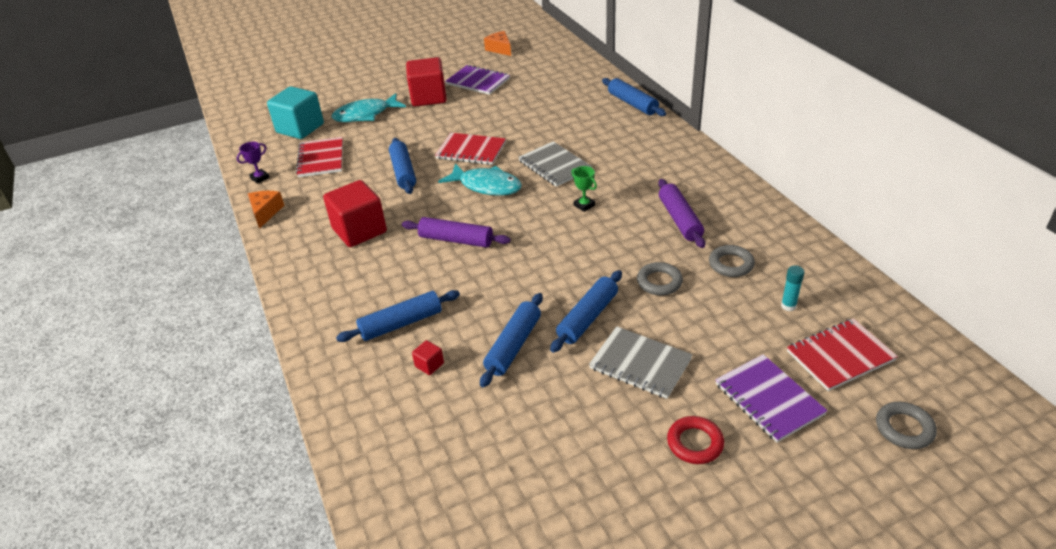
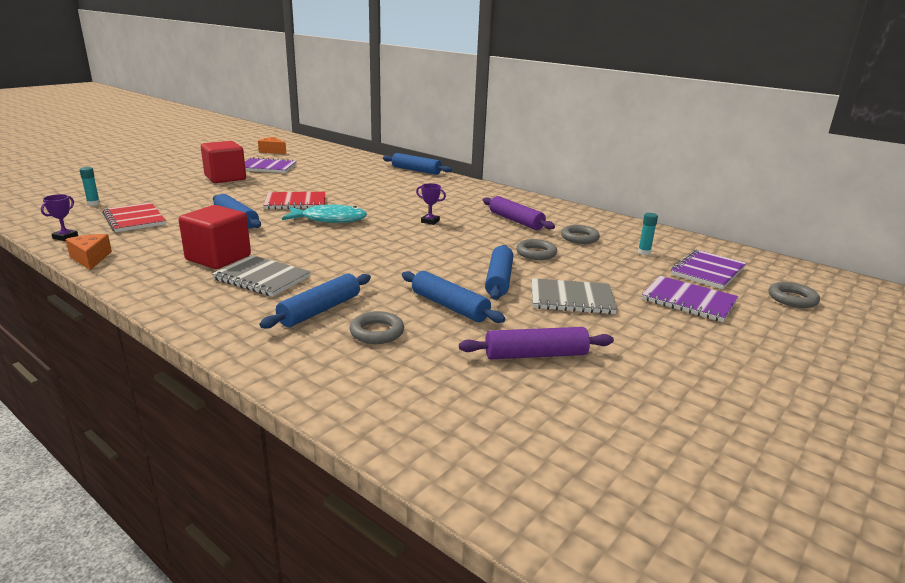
camera: 30 degrees left, 15 degrees down
(300, 128) = (93, 203): turquoise cube -> turquoise glue stick
(365, 115) = (165, 191): turquoise fish -> none
(429, 365) = (377, 332): red cube -> grey ring
(456, 240) = (329, 252): purple rolling pin -> purple rolling pin (535, 355)
(513, 345) = (449, 306): blue rolling pin -> blue rolling pin turned 45 degrees counterclockwise
(554, 166) = (382, 204): grey notebook -> grey notebook (262, 278)
(584, 205) = (430, 221): green trophy -> purple trophy
(695, 443) = (665, 335): red ring -> none
(840, 356) = (708, 271): red notebook -> purple notebook

